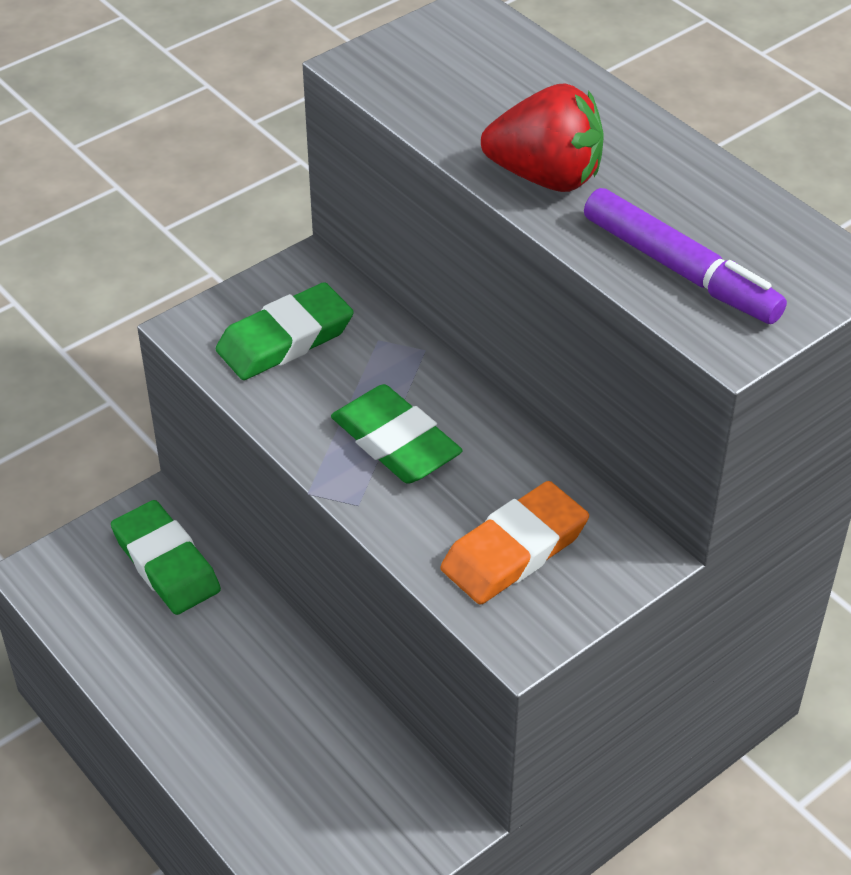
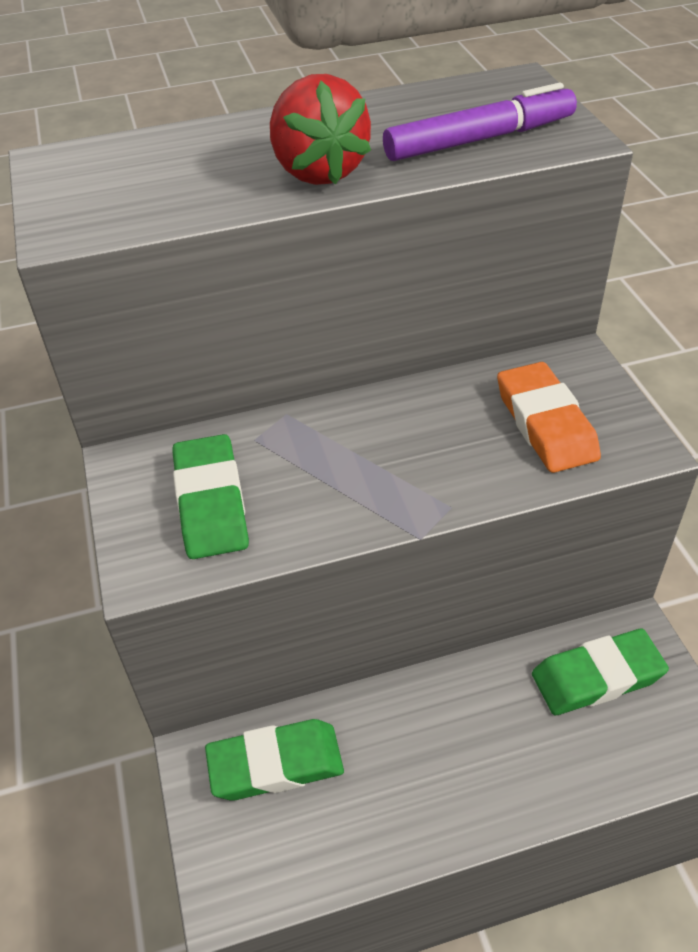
camera: 65 degrees left, 0 degrees up
(395, 442) = (388, 461): green eraser -> green eraser (597, 677)
(546, 177) = (318, 171): red strawberry -> red strawberry turned 120 degrees clockwise

